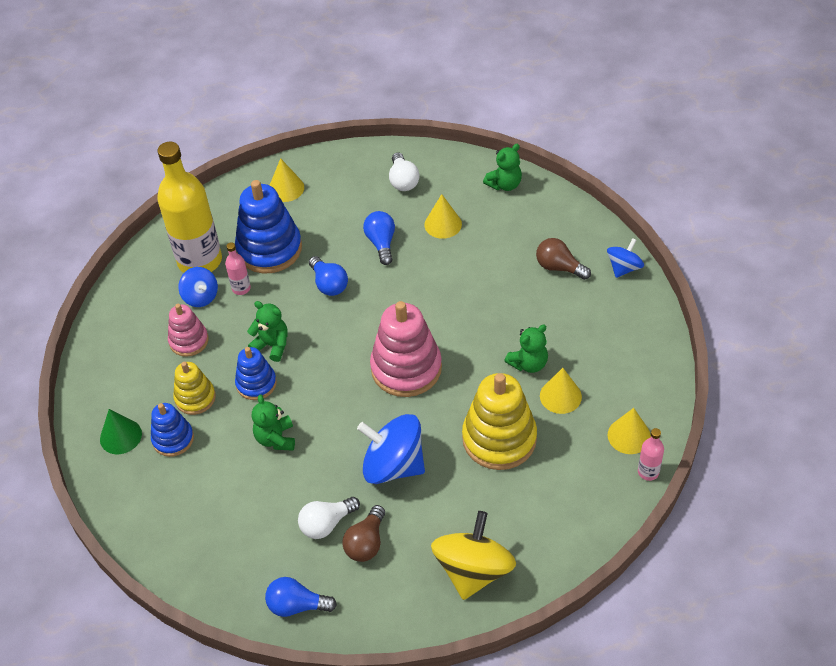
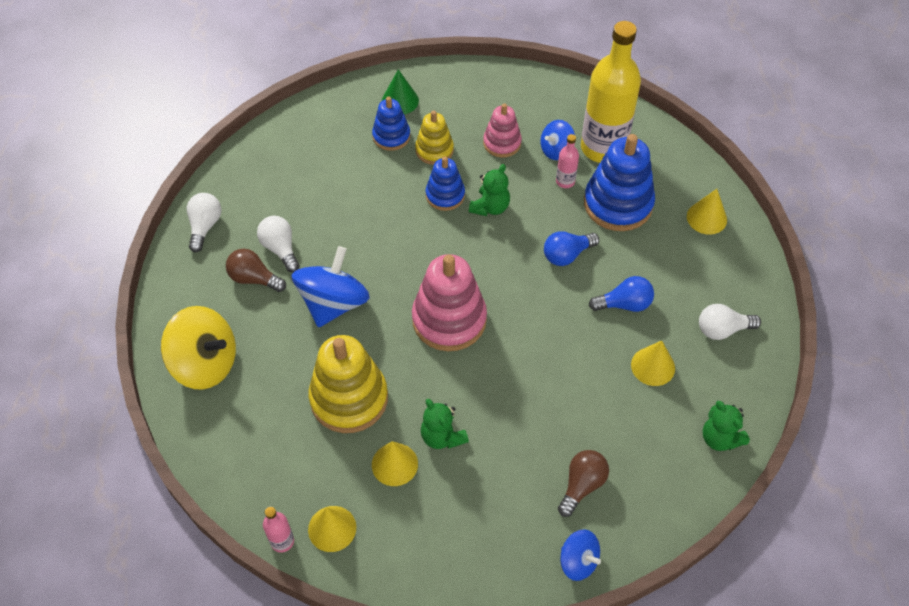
camera: 90 degrees right, 5 degrees up
(276, 438) = (379, 211): green teddy bear -> none
(297, 605) = (205, 226): blue light bulb -> white light bulb

